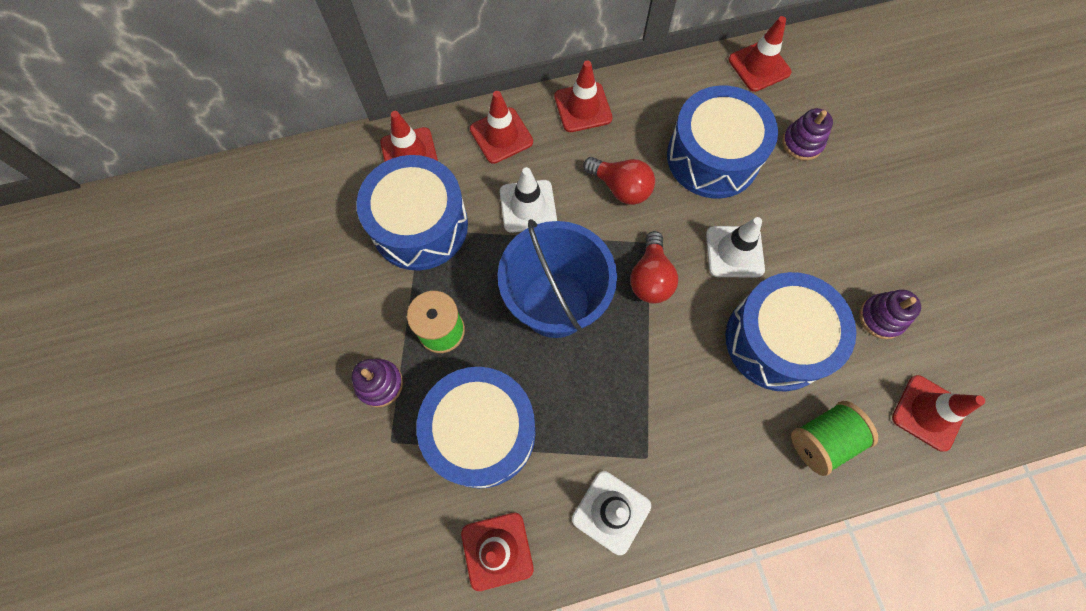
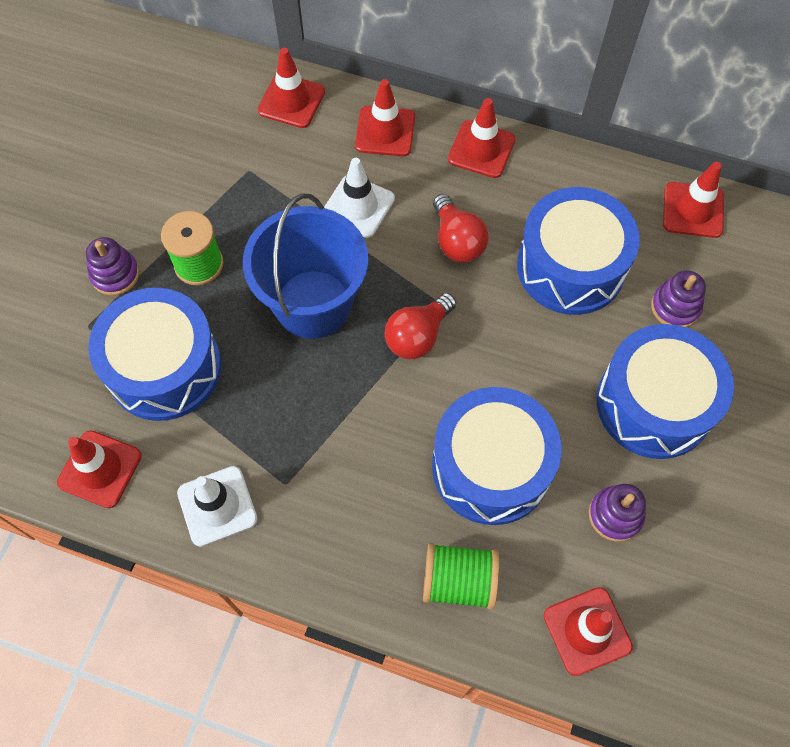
camera: 35 degrees right, 5 degrees down
(420, 225) = (251, 166): blue drum -> blue drum (654, 404)
(734, 252) = (518, 363): white traffic cone -> none

